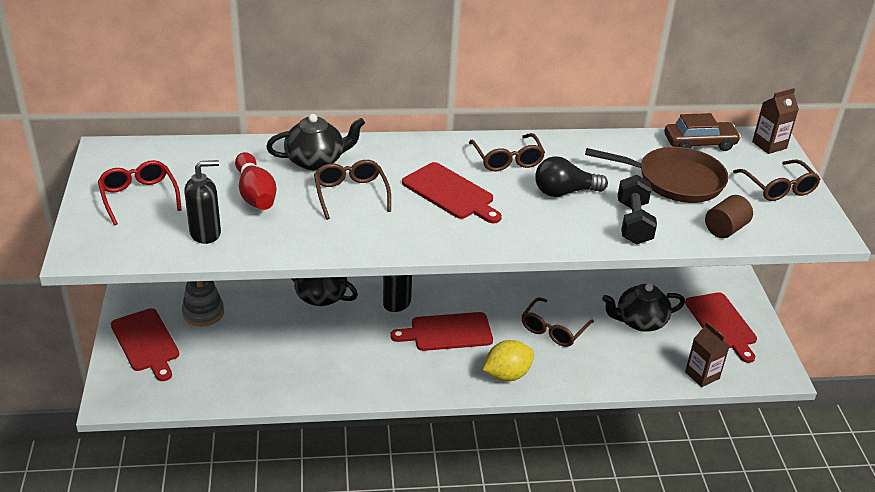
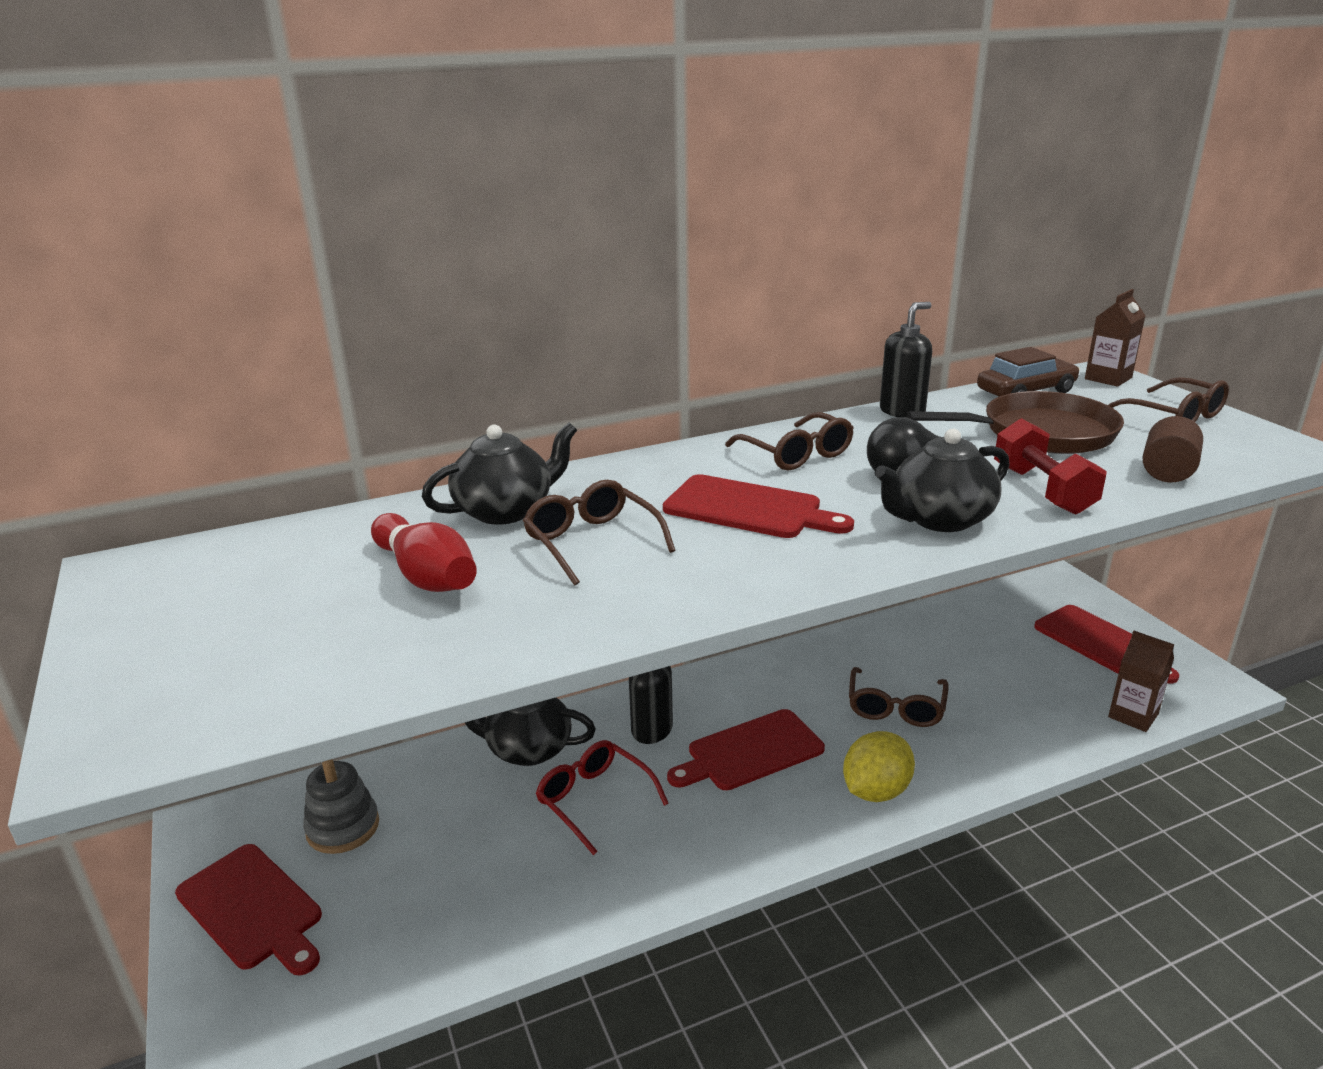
camera: 15 degrees left, 10 degrees down
(139, 197) = (204, 627): red glasses -> red glasses (595, 801)
(206, 233) = (361, 656): black soap dispenser -> black soap dispenser (902, 411)
(633, 223) = (1042, 490): black dumbbell -> red dumbbell
(639, 321) = (999, 666): black teapot -> black teapot (939, 519)

